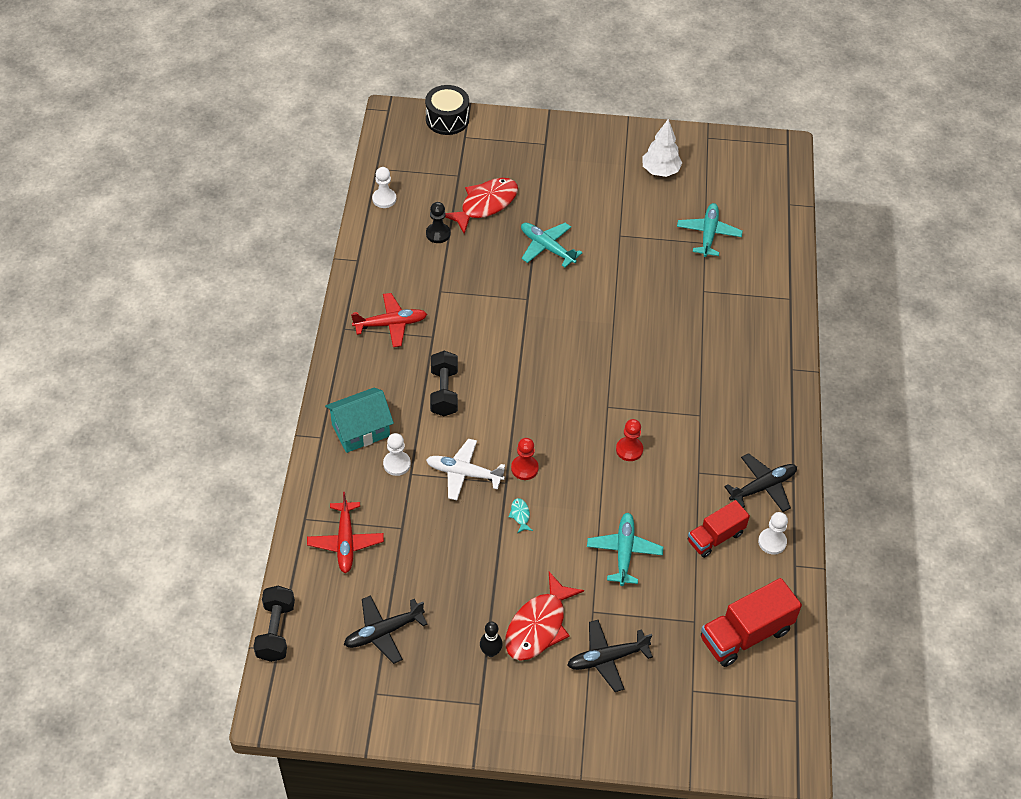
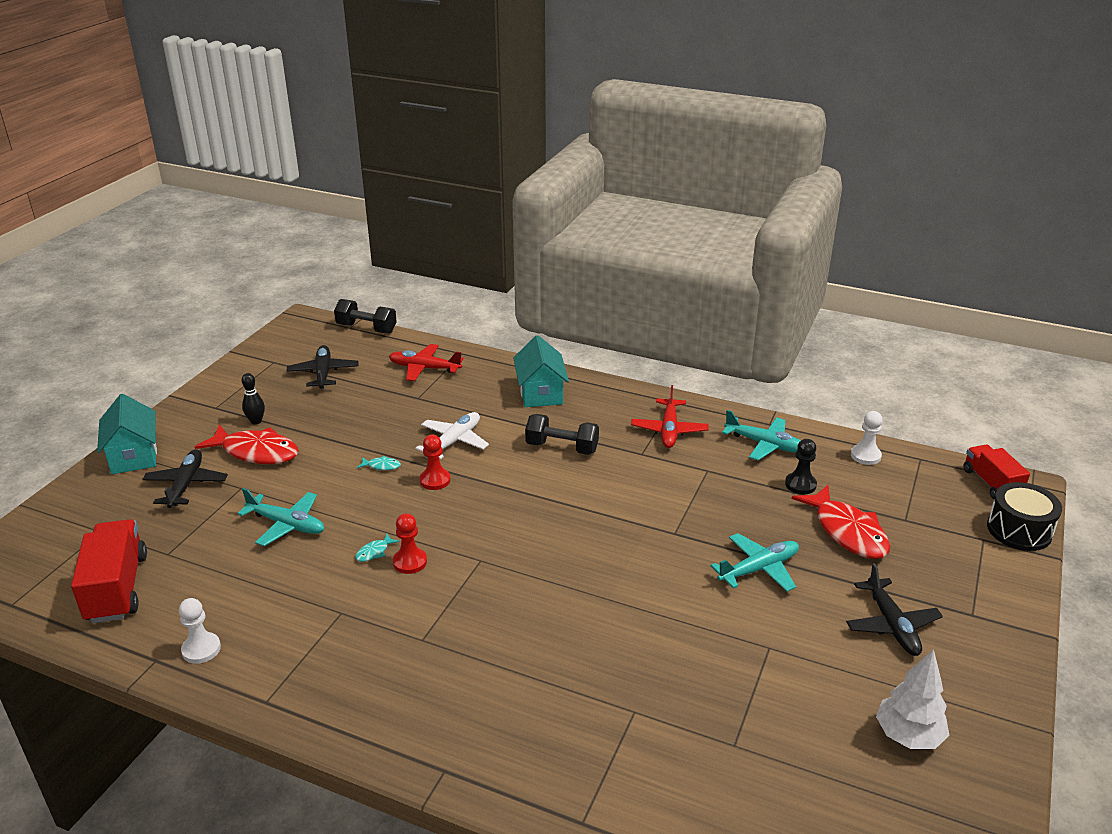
camera: 110 degrees right, 20 degrees down
(397, 464) = (489, 406): white pawn -> none
(538, 626) = (256, 452): red fish -> red fish turned 150 degrees clockwise
(584, 731) = (134, 456): none -> turquoise house
(629, 477) = (374, 552): none -> turquoise fish
(708, 234) = (752, 756): turquoise plane -> turquoise plane (765, 444)
(715, 537) = (247, 600): red truck -> red truck (991, 483)
(763, 487) = (279, 667): black plane -> black plane (891, 625)

